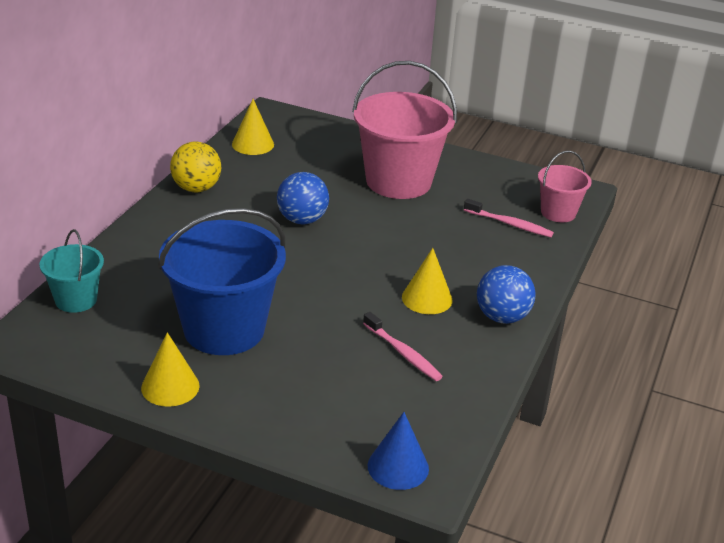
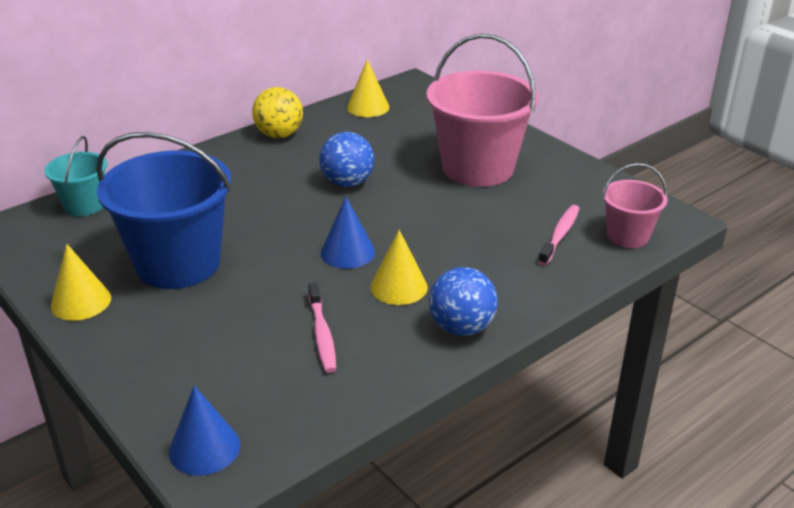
camera: 30 degrees right, 0 degrees up
(360, 281) = (348, 252): none -> blue cone
(509, 224) = (560, 235): pink toothbrush -> pink toothbrush turned 120 degrees counterclockwise

